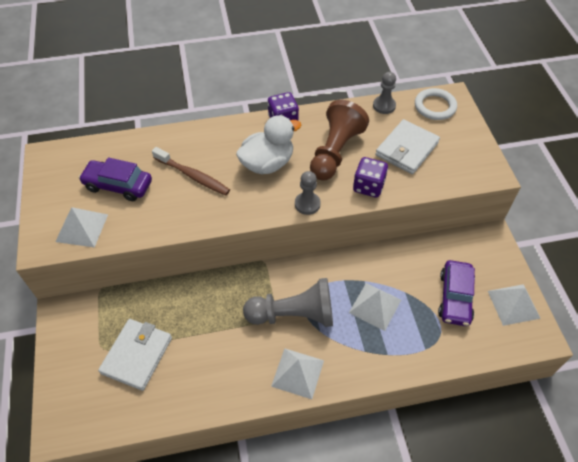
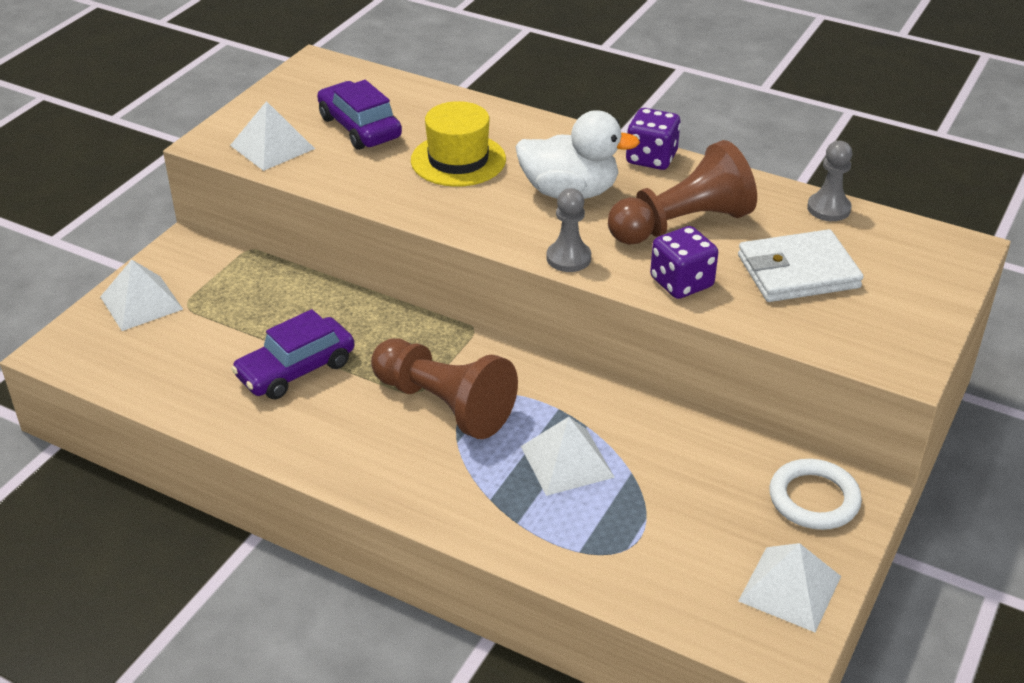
camera: 40 degrees right, 15 degrees down
(137, 355) = (214, 333): white wallet -> none
(193, 176) = (458, 160): brown toothbrush -> yellow hat
(293, 314) = (444, 404): grey pawn -> brown pawn
(298, 373) = (374, 465): white pyramid -> white pyramid (141, 303)
(435, 106) = (914, 246): white ring -> white ring (814, 499)
(455, 297) = (701, 523): purple car -> purple car (296, 370)

